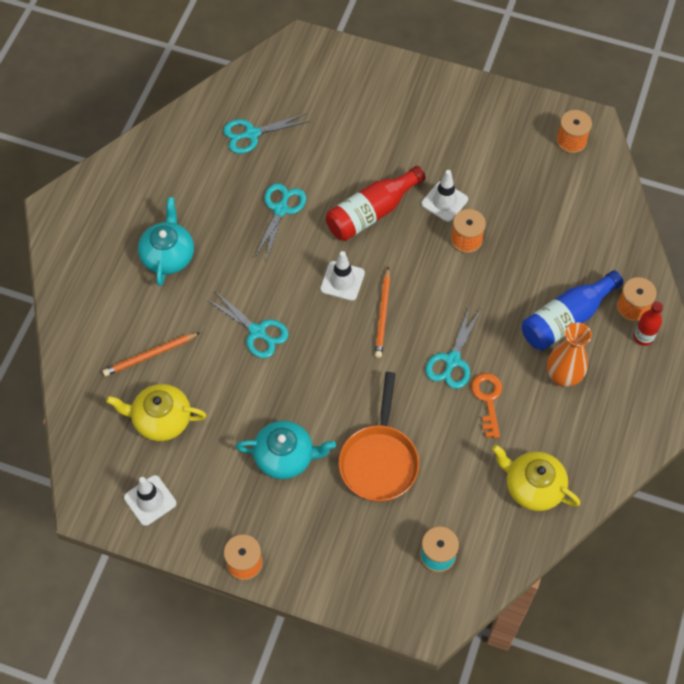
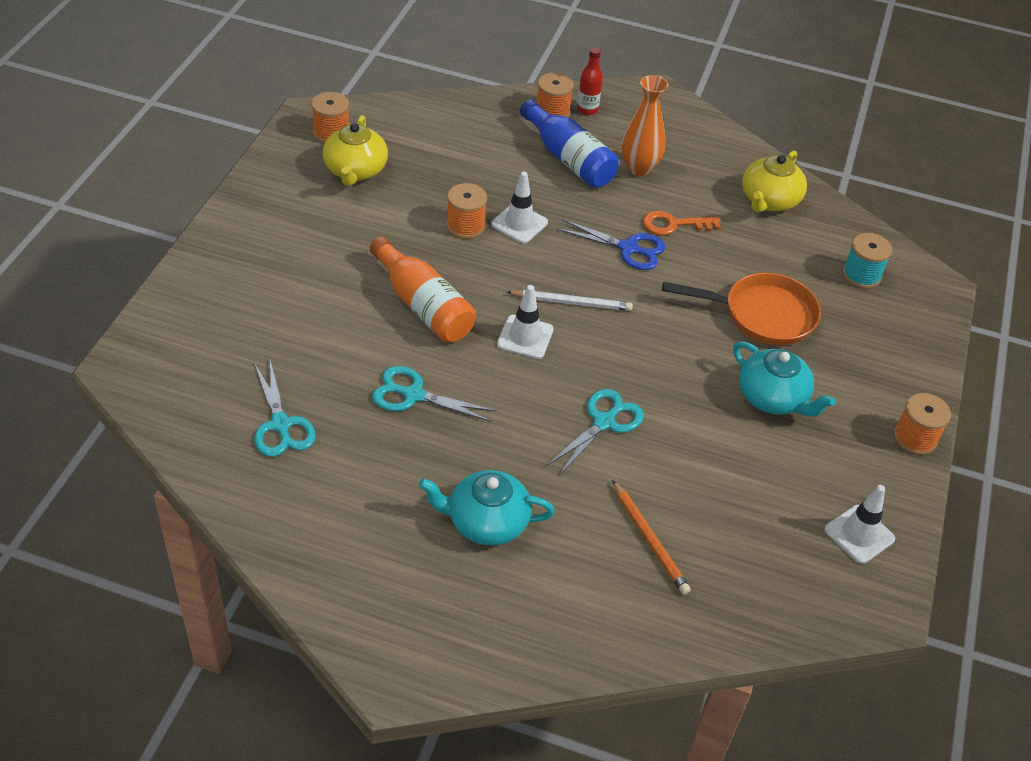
camera: 95 degrees left, 15 degrees down
(161, 419) = (744, 525): yellow teapot -> yellow teapot (355, 170)
(285, 456) = (773, 398): turquoise teapot -> turquoise teapot turned 135 degrees clockwise
(371, 213) = (423, 306): red bottle -> orange bottle
(383, 315) = (571, 302): orange pencil -> white pencil
(444, 201) = (410, 240): white traffic cone -> white traffic cone (519, 224)
(452, 360) = (628, 248): turquoise scissors -> blue scissors

